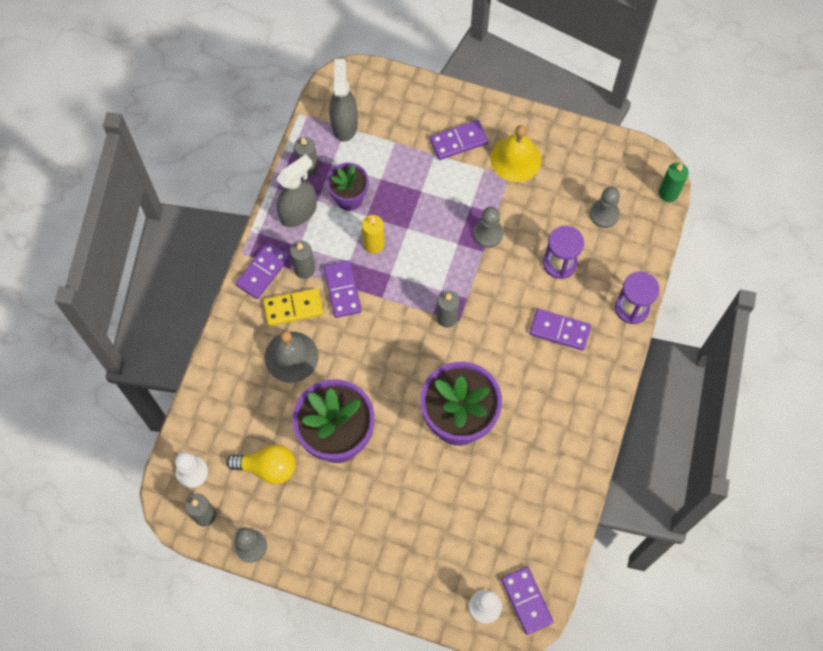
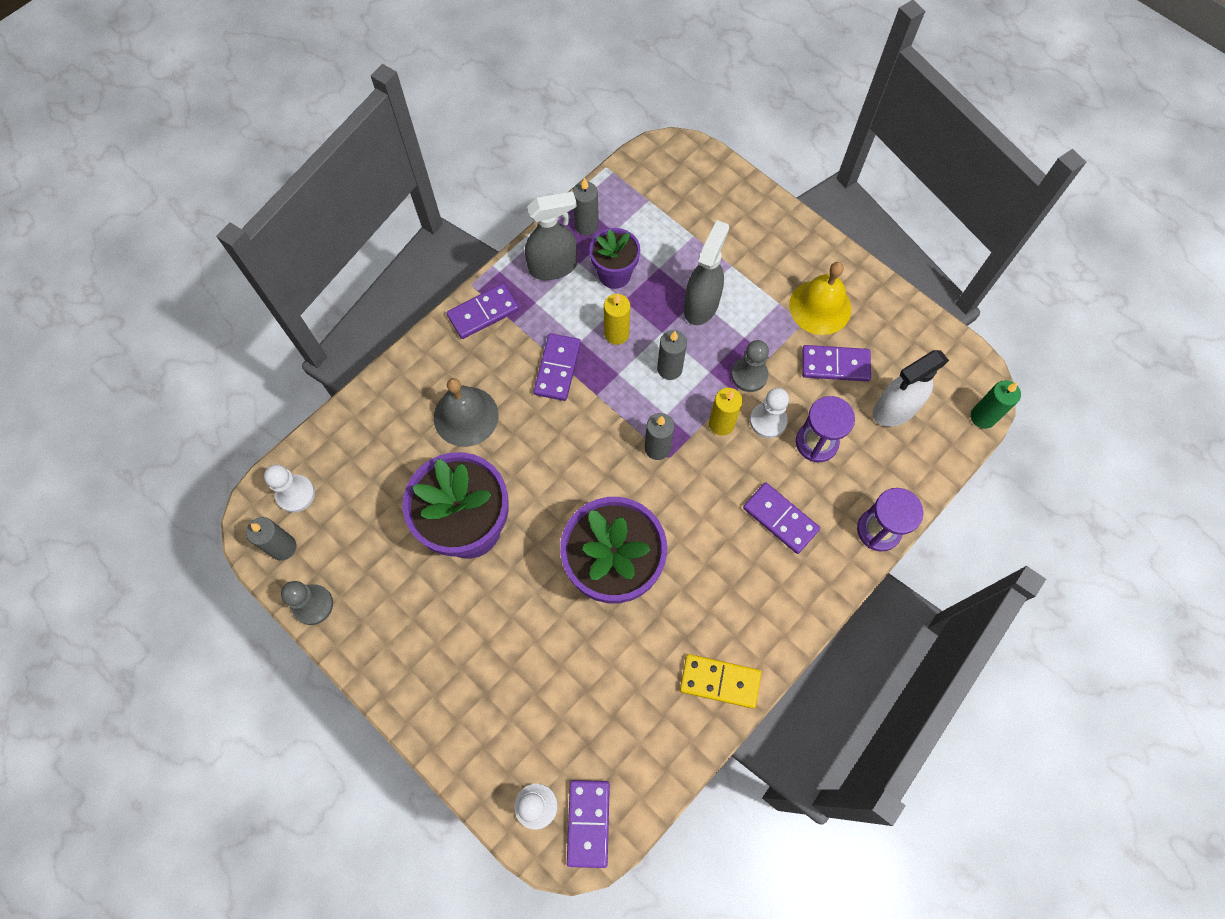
camera: 25 degrees right, 0 degrees up
(268, 467) = (377, 526): yellow light bulb -> none
(293, 308) = (495, 365): yellow domino -> yellow domino (720, 681)
(304, 269) = (528, 329): grey candle -> grey candle (669, 369)
(344, 124) = (648, 196): grey spray bottle -> grey spray bottle (701, 305)
(458, 141) = (764, 262): purple domino -> purple domino (835, 365)
(485, 279) = (721, 424): none -> yellow candle
(517, 262) = (768, 421): none -> white pawn
(604, 214) = (894, 409): grey pawn -> white spray bottle

